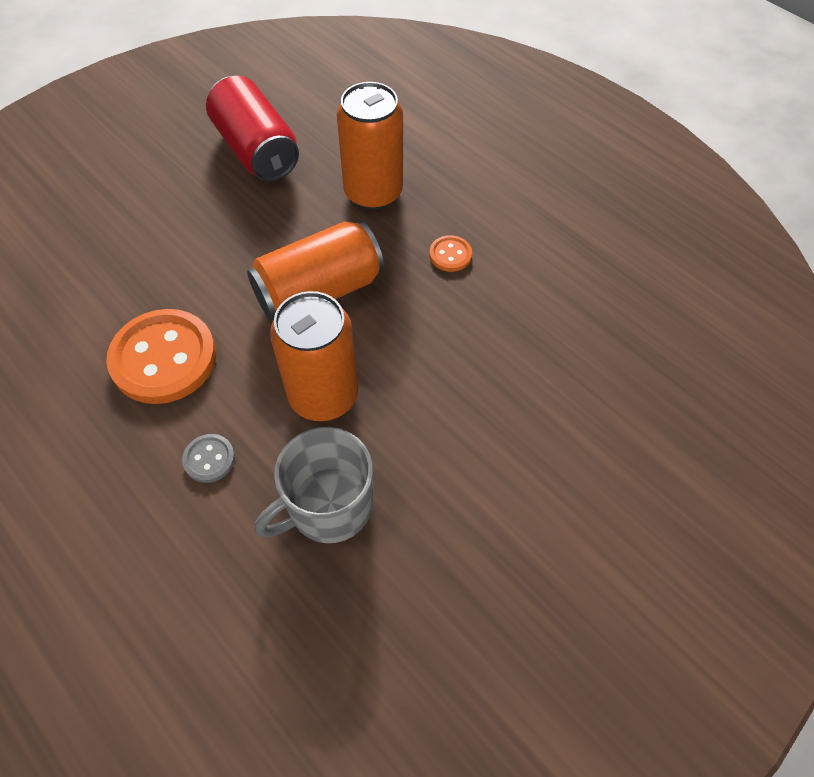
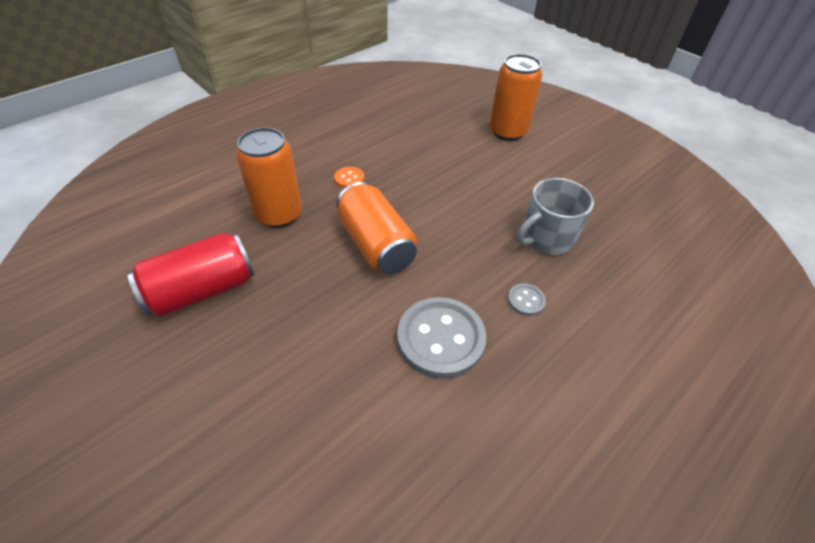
camera: 90 degrees left, 10 degrees down
(164, 358) = (440, 339): orange button -> grey button
(323, 395) = (467, 241): orange can -> orange can (507, 132)
(328, 506) = (546, 238): grey mug -> grey mug turned 90 degrees clockwise

